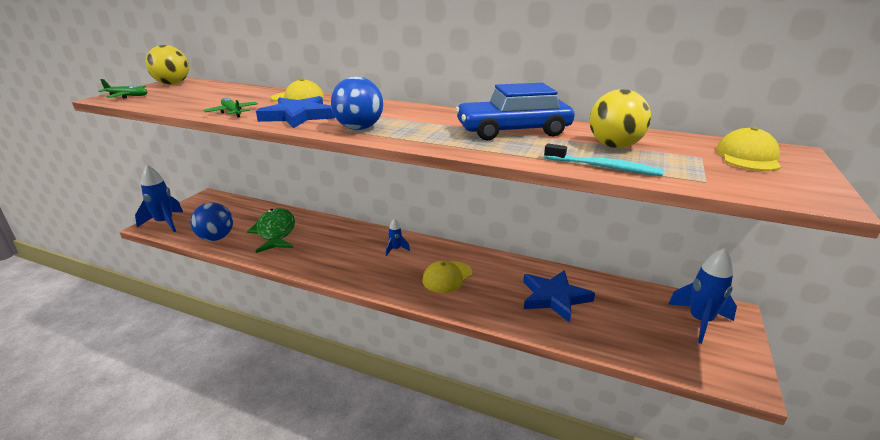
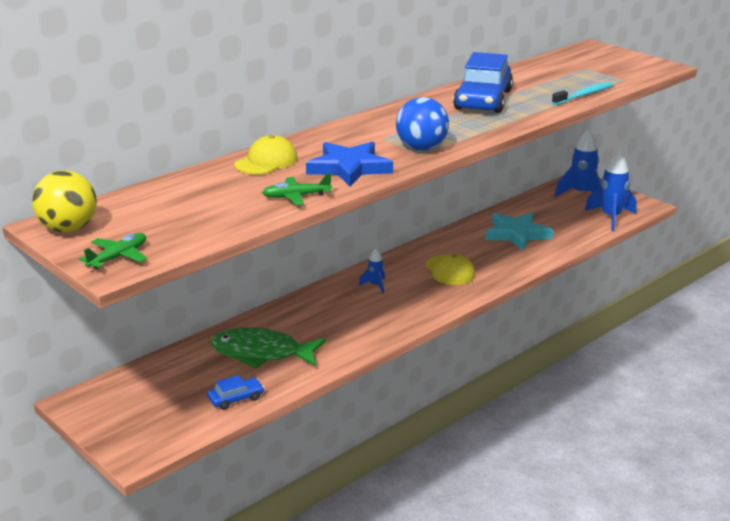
camera: 65 degrees left, 0 degrees up
(165, 223) = (140, 442): blue rocket -> blue rocket (611, 218)
(216, 238) = (236, 398): blue ball -> blue car
(554, 298) = (517, 234): blue star -> turquoise star
(614, 146) = (545, 82): yellow ball -> none
(748, 157) = (594, 59): yellow cap -> none

